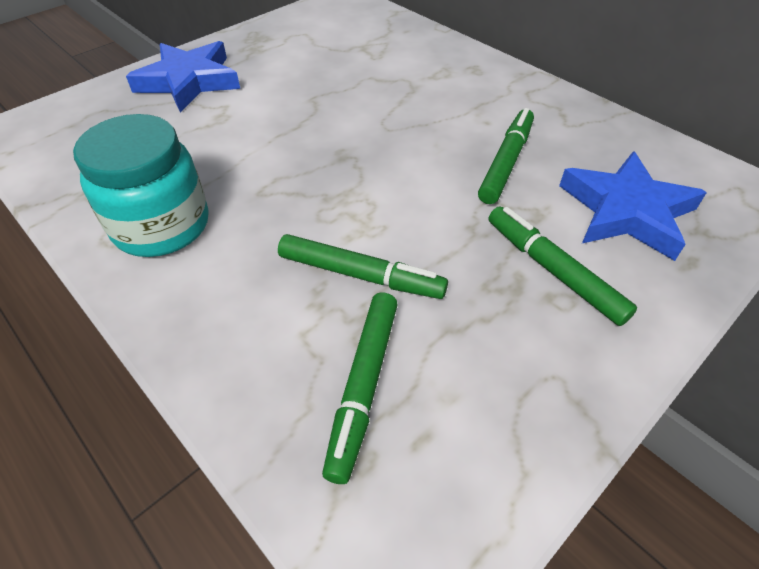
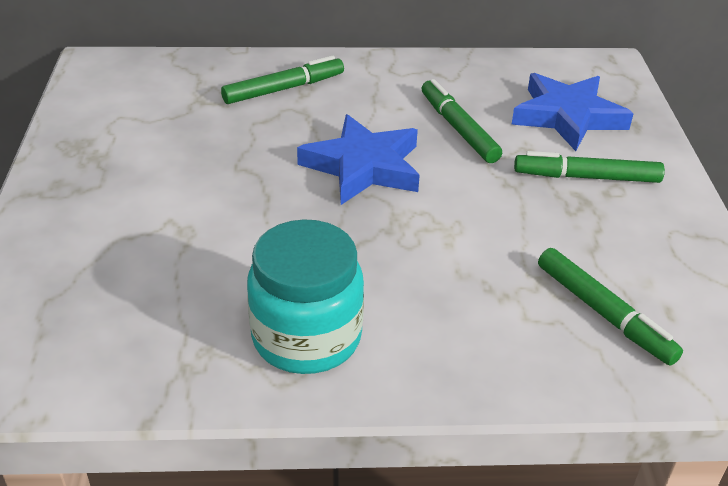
camera: 50 degrees left, 10 degrees down
(189, 81) = (88, 222): blue star -> blue star (363, 166)
(360, 275) = (498, 259): green marker -> green marker (284, 89)

